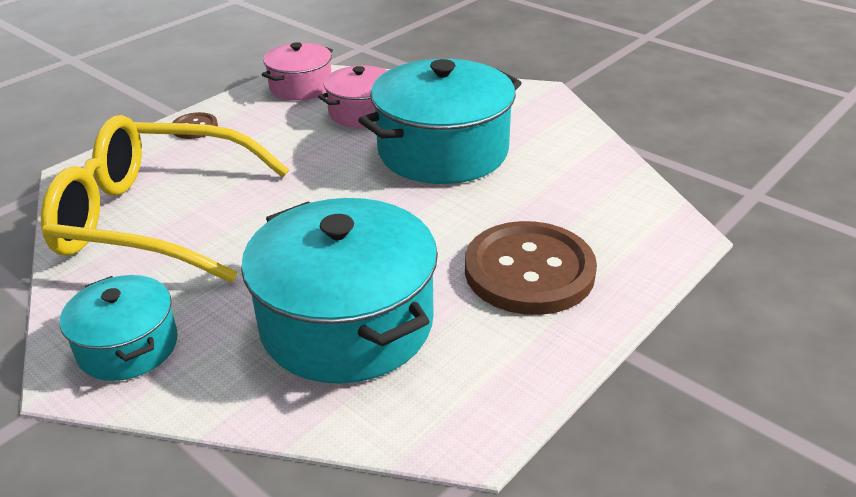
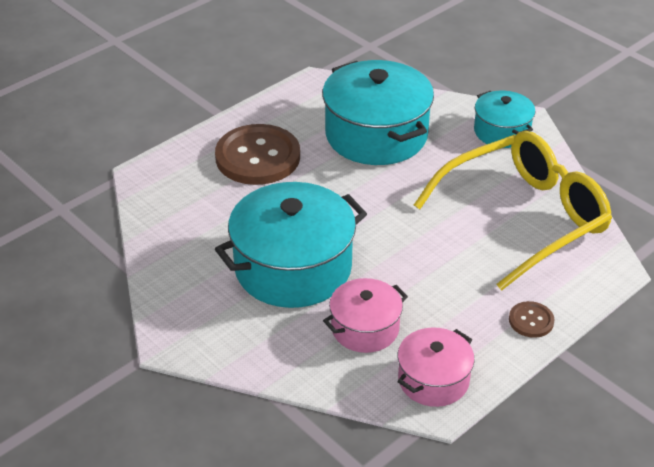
camera: 175 degrees left, 5 degrees up
(155, 218) = (524, 217): yellow glasses -> yellow glasses turned 45 degrees counterclockwise

